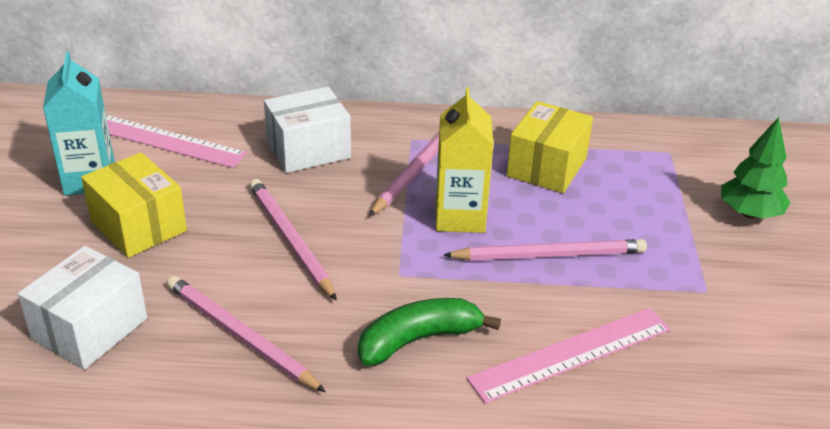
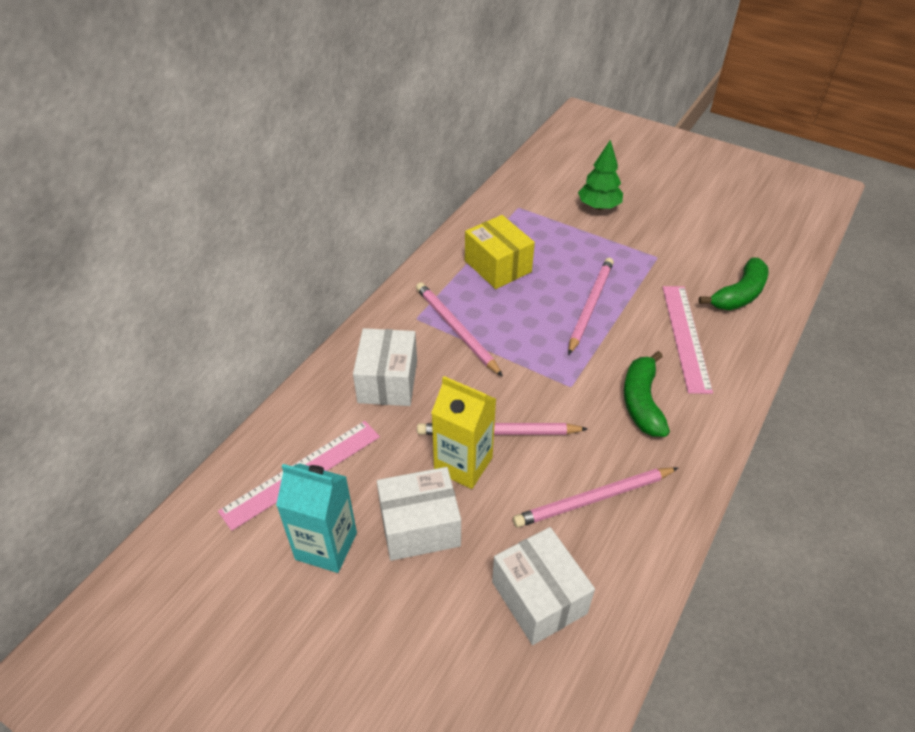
camera: 60 degrees left, 10 degrees up
(138, 225) = (420, 526): yellow box -> white box
(460, 217) = (526, 331): yellow carton -> yellow carton (463, 464)
(713, 391) = (739, 294): none -> green banana

